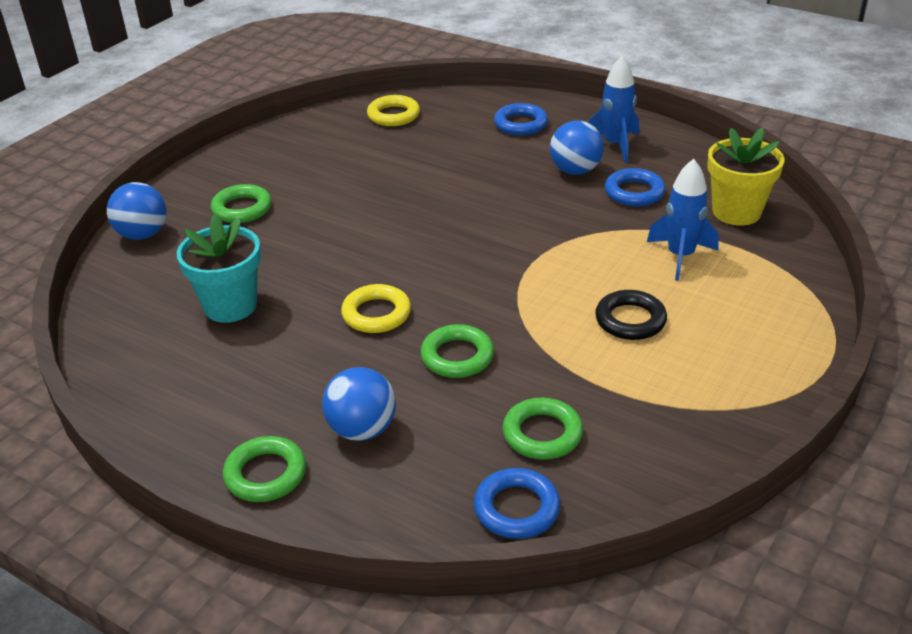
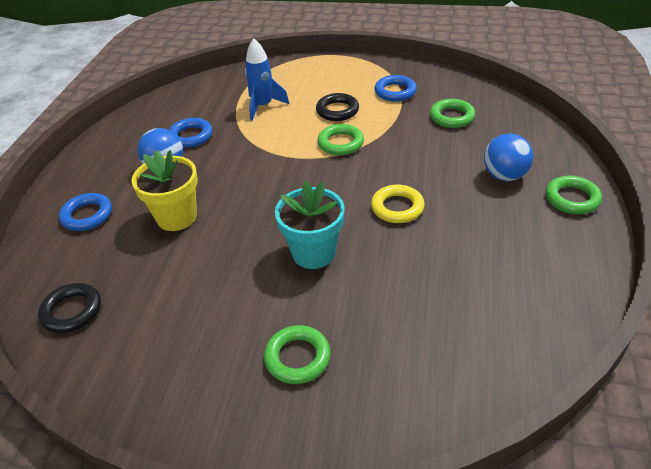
camera: 110 degrees left, 5 degrees up
(143, 234) = (382, 425): blue ball -> none
(230, 306) = (442, 291): turquoise flower pot -> turquoise flower pot (313, 253)
(393, 115) = (72, 311): yellow ring -> black ring
(457, 356) = (414, 160): green ring -> green ring (340, 143)
(516, 508) = (507, 112): blue ring -> blue ring (395, 92)
(615, 145) = (121, 158): blue rocket -> none
(736, 212) = (203, 96): yellow flower pot -> yellow flower pot (177, 217)

